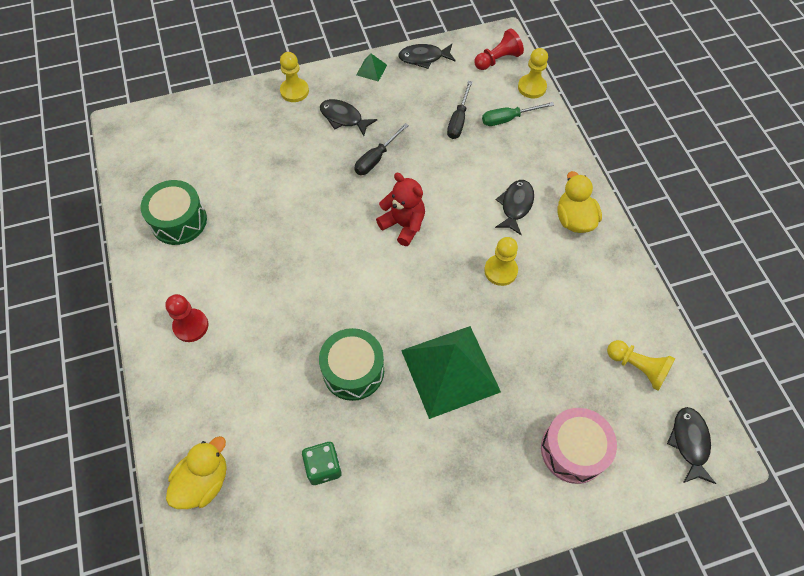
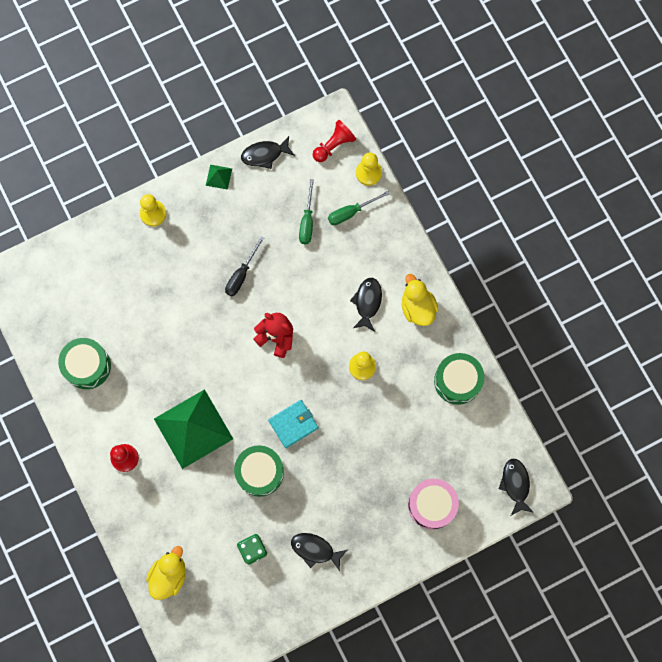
camera: 10 degrees left, 15 degrees up
(343, 118) = (204, 236): black fish -> black fish (315, 550)
(406, 321) = (293, 424): none -> turquoise wallet
(450, 370) = (333, 459): green pyramid -> green pyramid (193, 428)
(458, 120) = (307, 221): black screwdriver -> green screwdriver
(617, 305) = (457, 381): none -> green drum
(637, 367) = (475, 432): yellow pawn -> none

